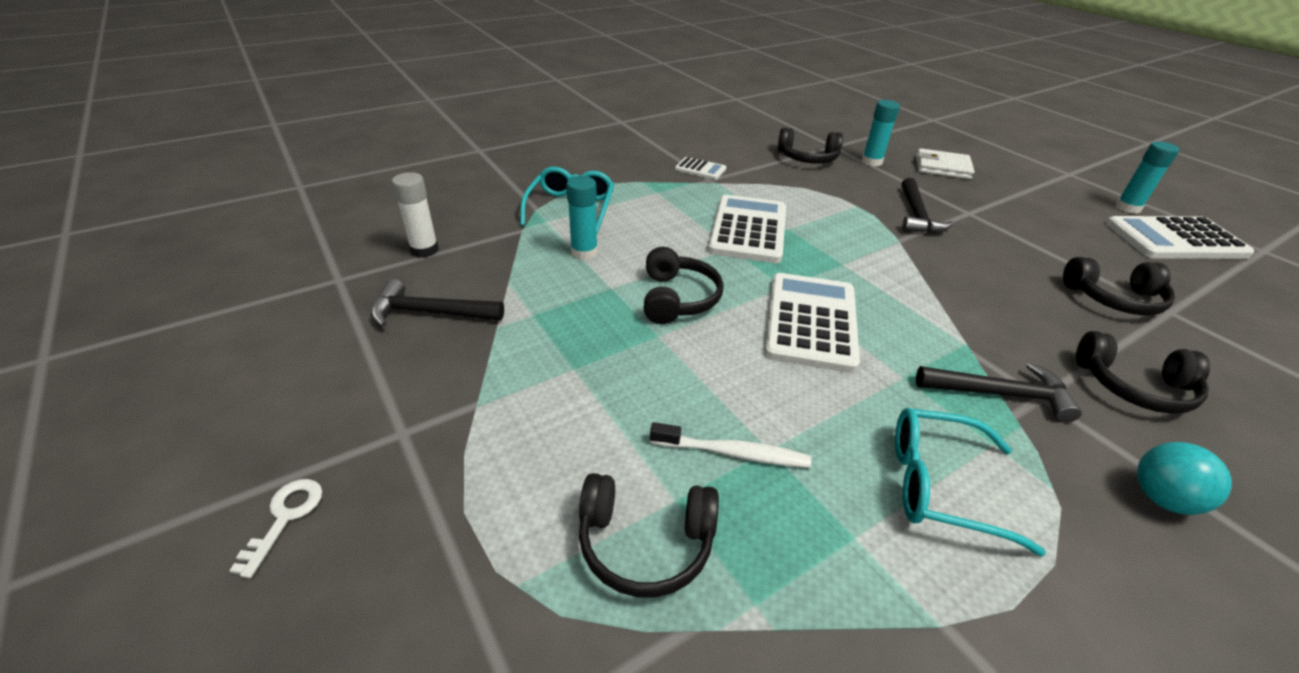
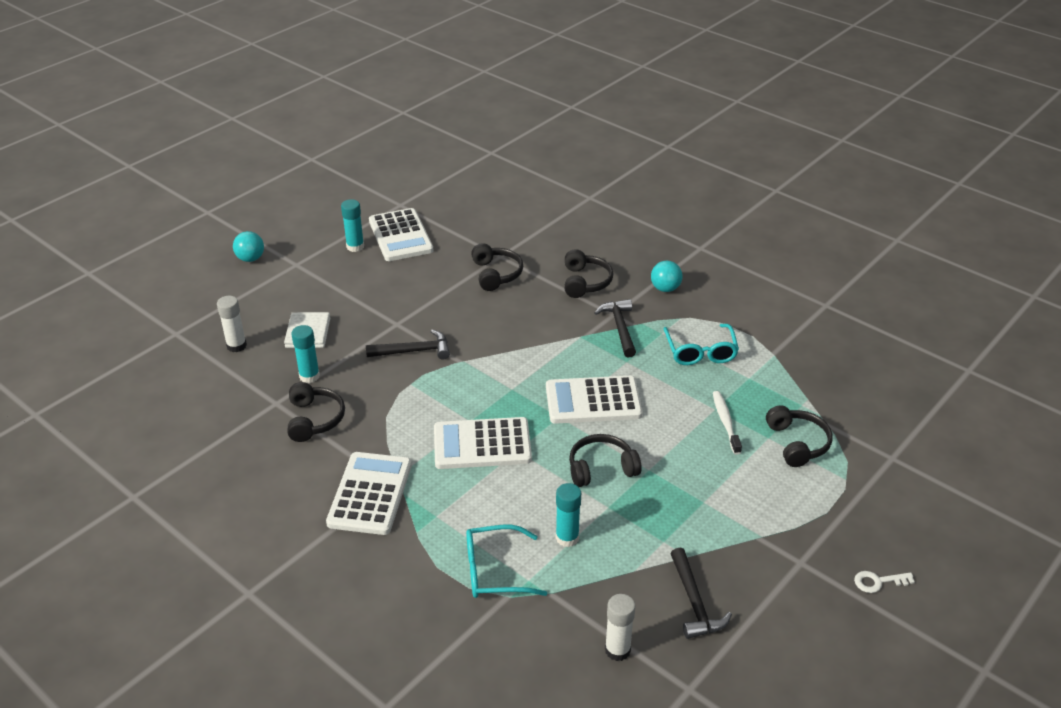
camera: 105 degrees left, 0 degrees up
(700, 169) = (370, 494): white calculator -> white calculator, size x2.04
(917, 138) = (236, 346): none -> white glue stick
(1069, 154) = (250, 259): none -> turquoise ball

